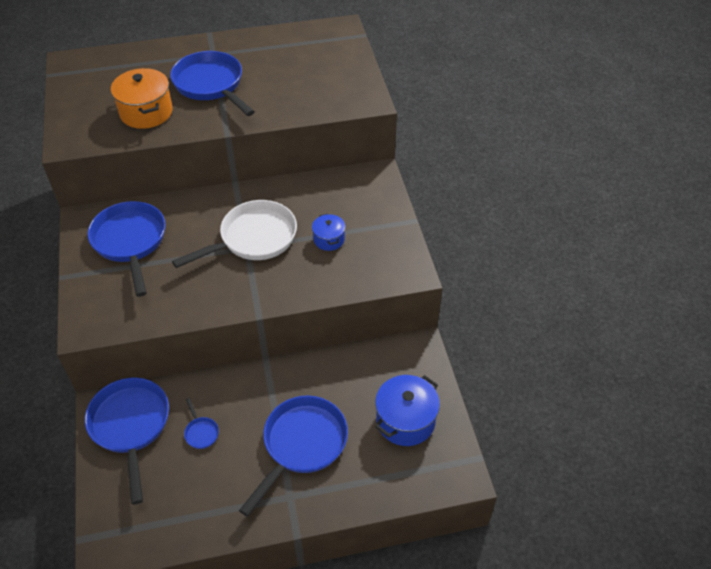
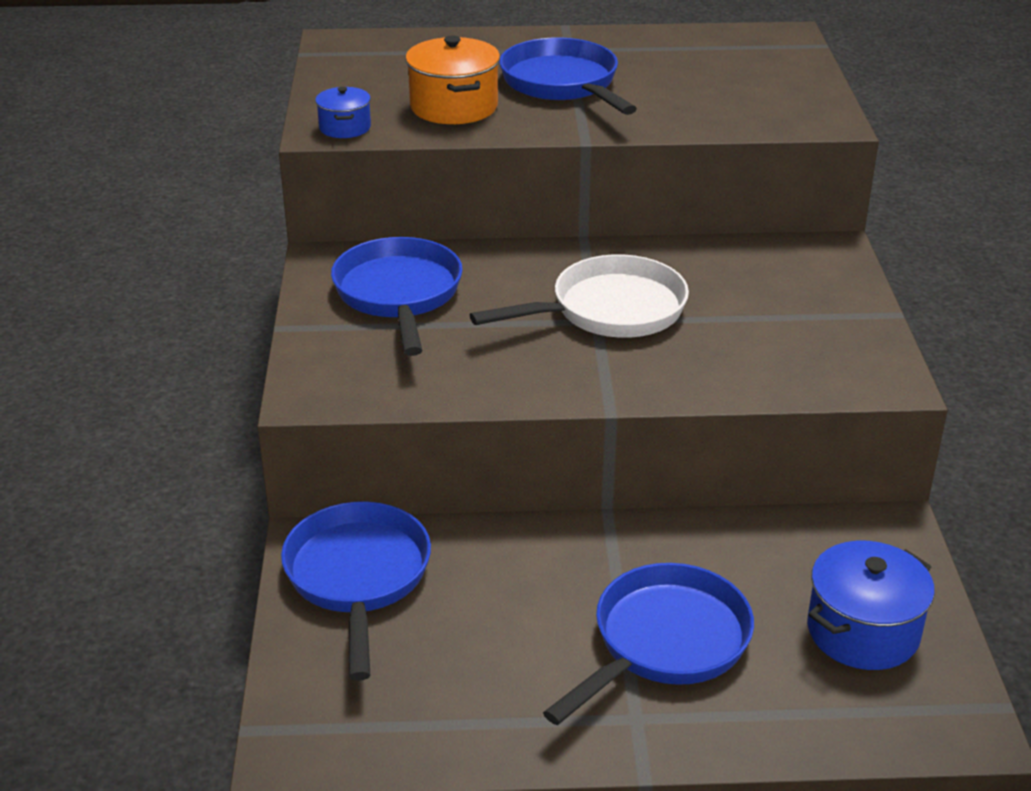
camera: 10 degrees right, 15 degrees down
(201, 432) = (481, 602): blue pan -> none
(329, 239) = (742, 324): blue pot -> blue pot (345, 127)

